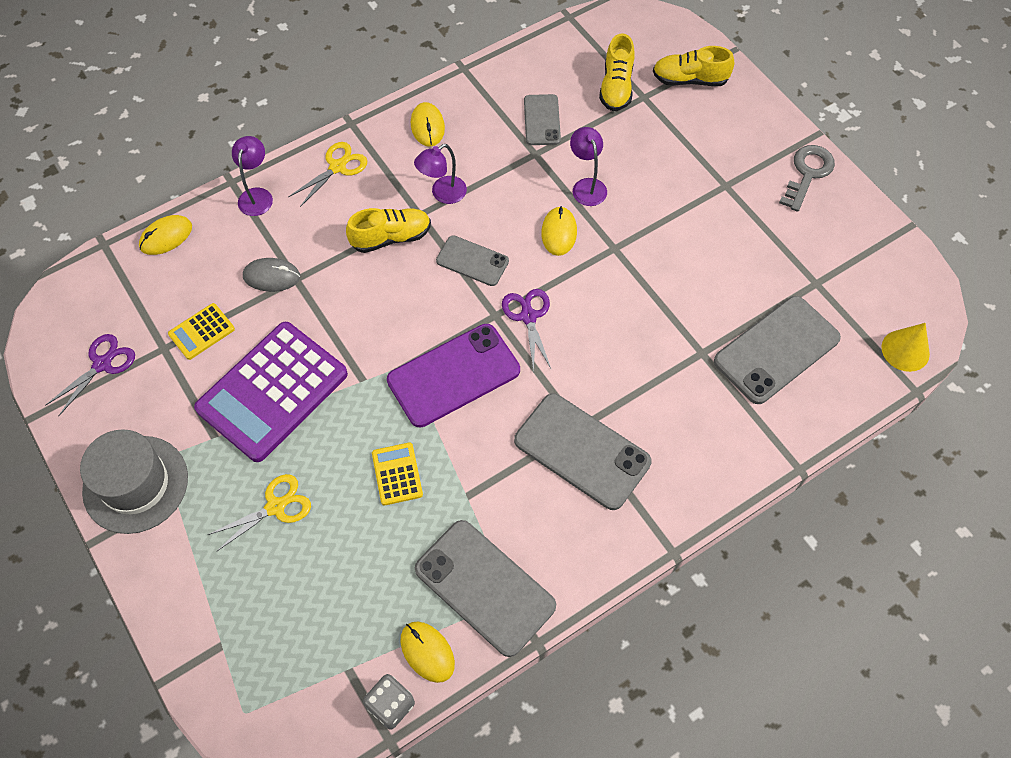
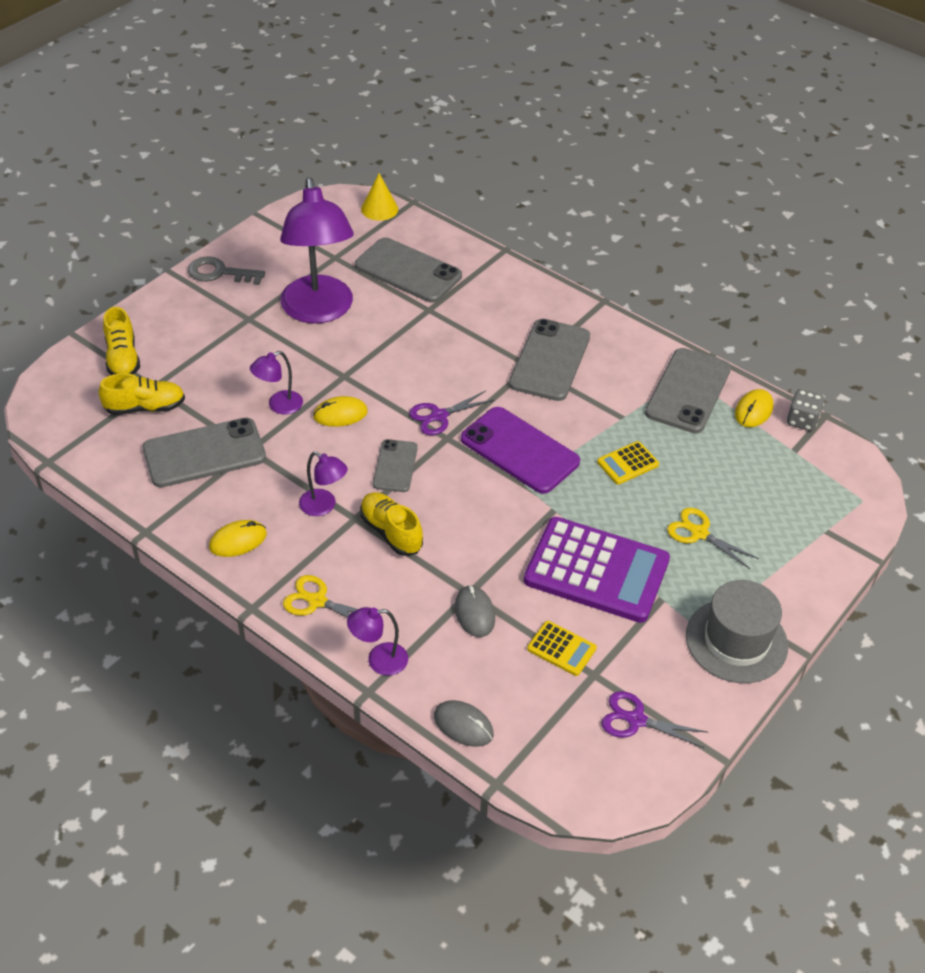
camera: 110 degrees left, 15 degrees down
(166, 237) = (463, 725): yellow mouse -> grey mouse
(541, 120) = (204, 453): grey phone -> grey phone, size x1.73
(723, 248) = (319, 311): none -> purple lamp

